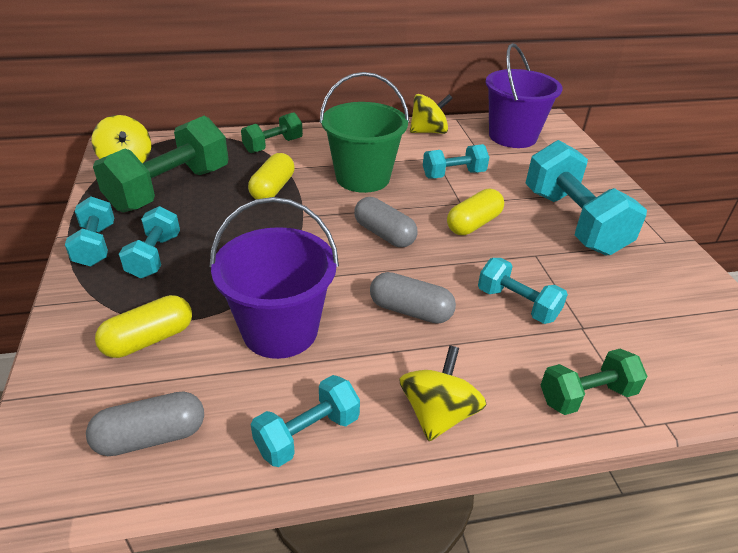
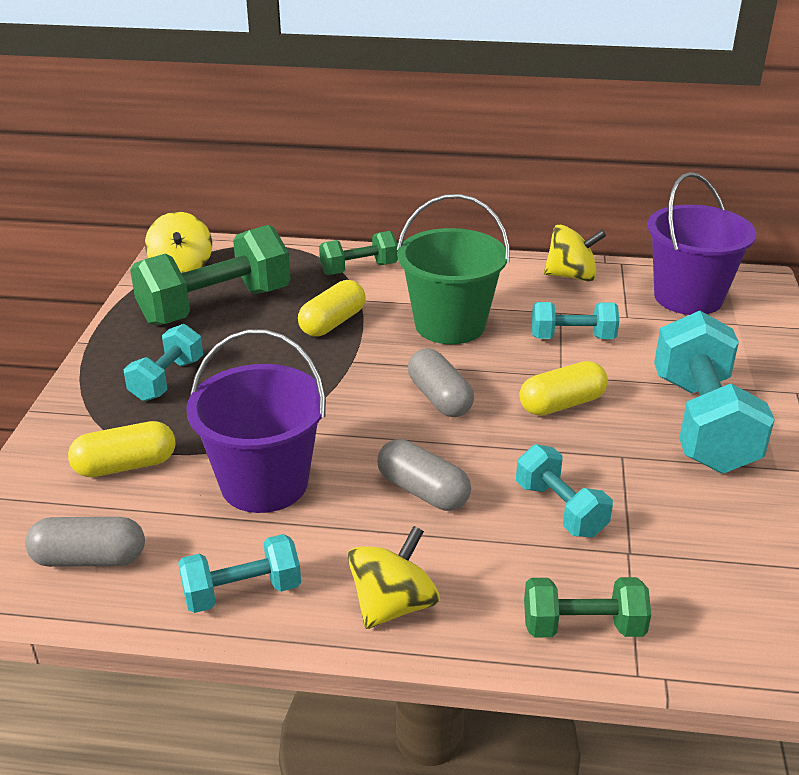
camera: 20 degrees right, 5 degrees down
(95, 245) = (112, 358): turquoise dumbbell -> none

